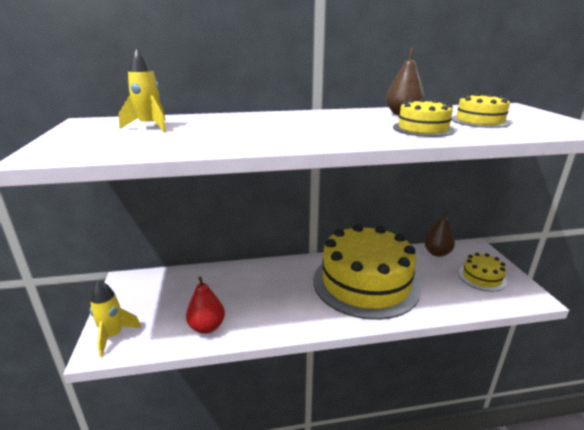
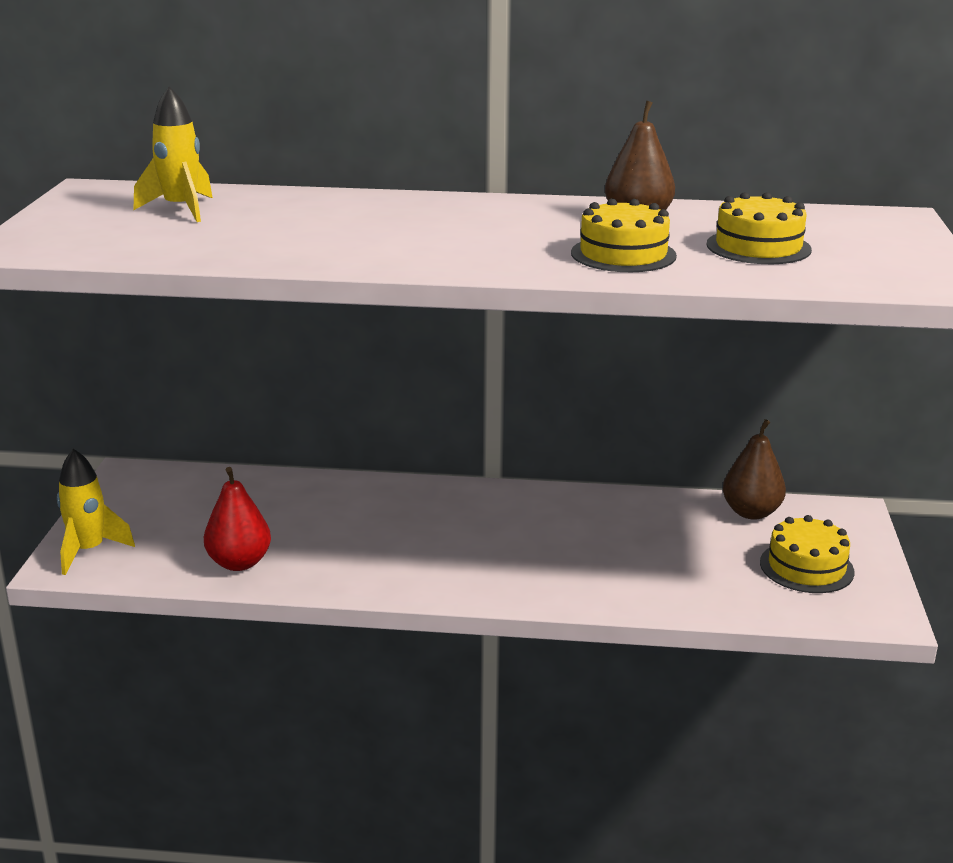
camera: 15 degrees right, 0 degrees up
(365, 283) = (560, 541): yellow cake -> none

